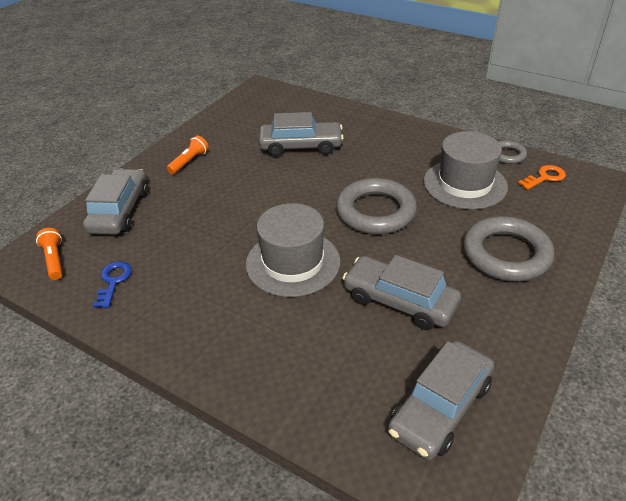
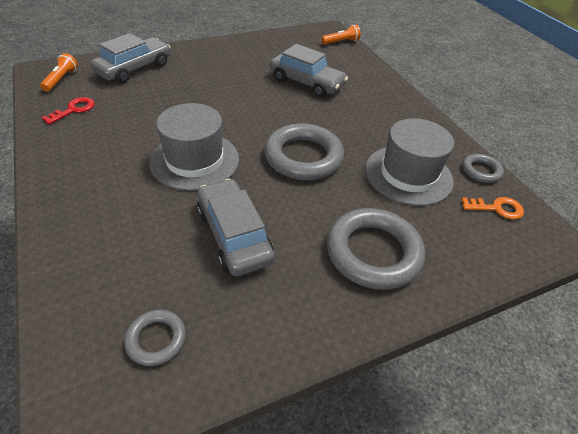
camera: 30 degrees right, 5 degrees up
(113, 281) = (74, 110): blue key -> red key
(189, 162) = (216, 58): orange flashlight -> orange flashlight (341, 42)
(440, 407) = (156, 339): grey car -> grey ring

